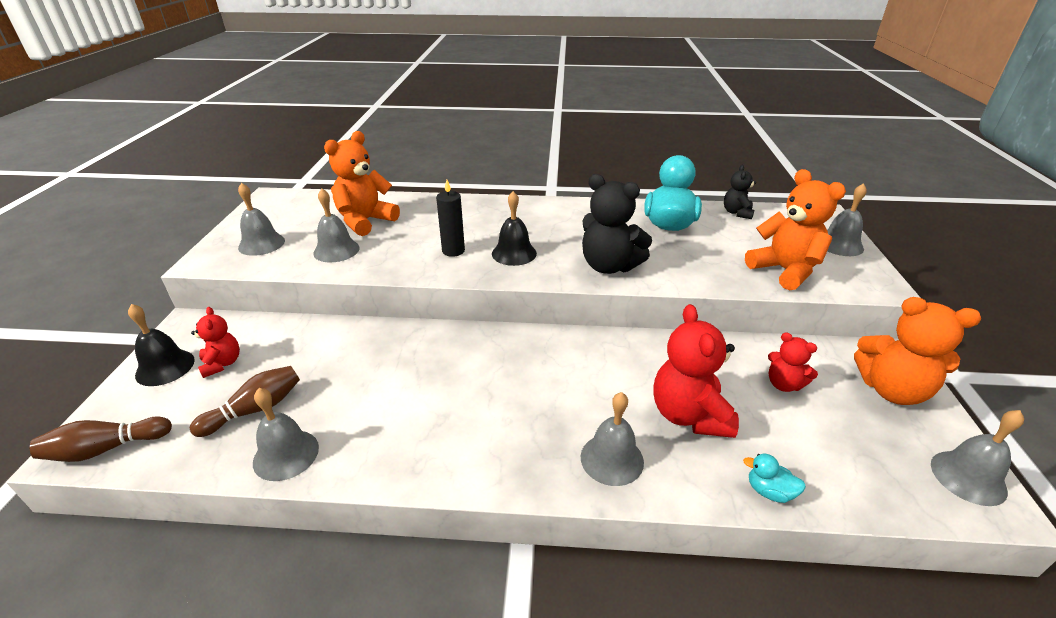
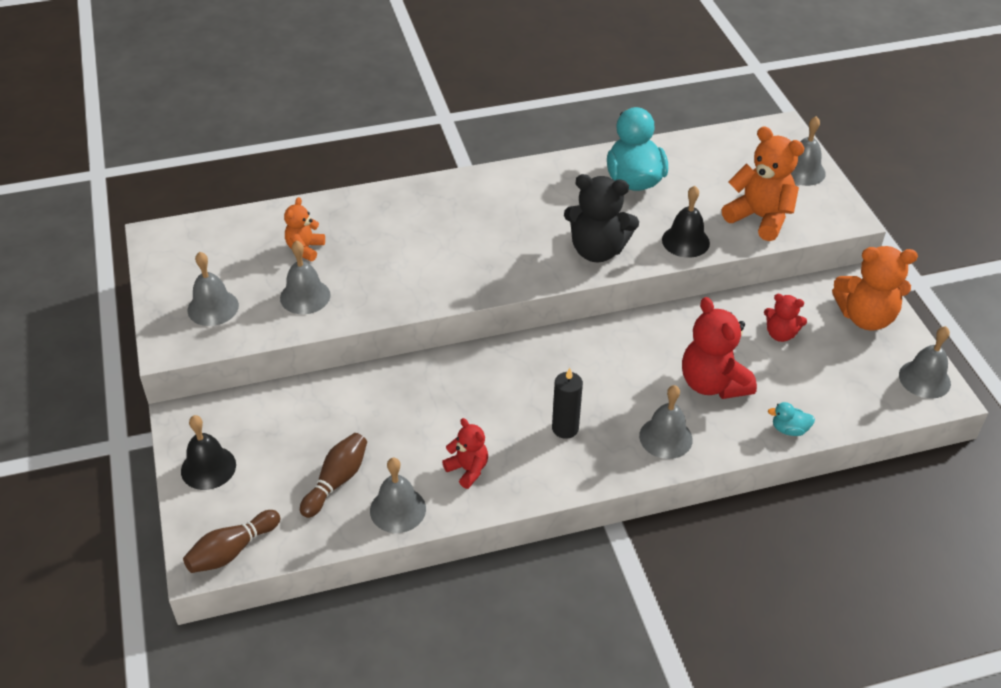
camera: 20 degrees left, 10 degrees up
(222, 364) = (263, 449): red teddy bear -> red teddy bear (468, 469)
(365, 221) = (305, 249): orange teddy bear -> orange teddy bear, size x0.56
(453, 251) = (431, 267): black candle -> black candle (565, 428)
(514, 253) = (495, 256): black bell -> black bell (685, 241)
(737, 213) = (696, 147): black teddy bear -> none

